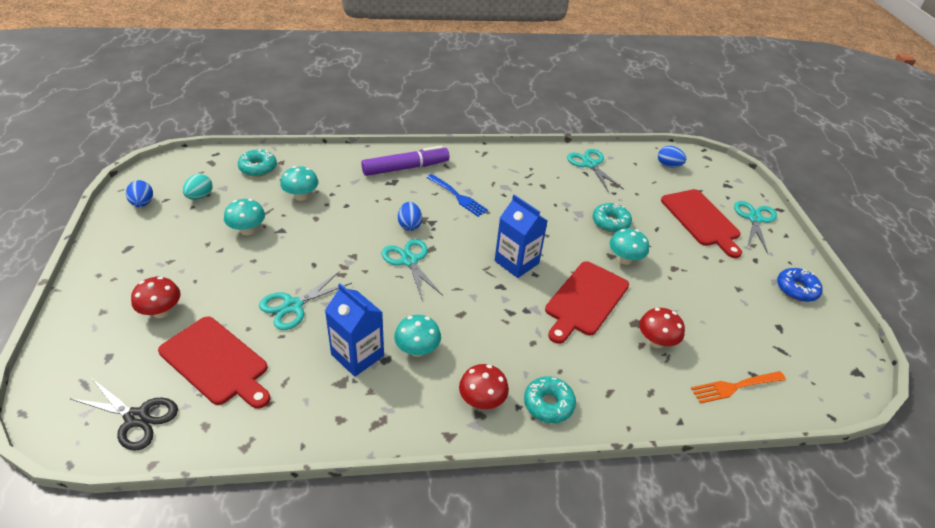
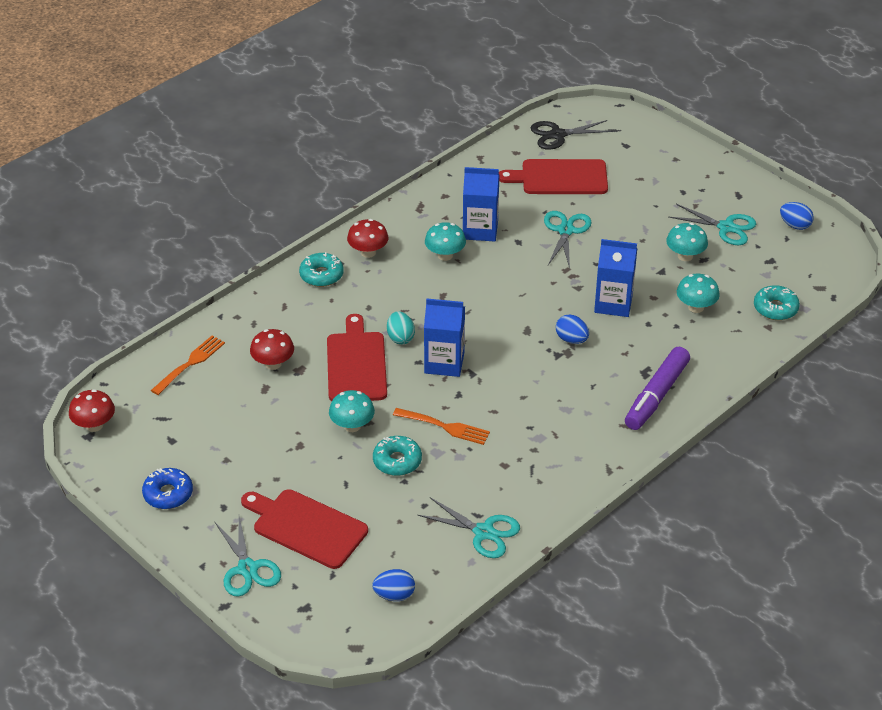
camera: 145 degrees right, 0 degrees up
(161, 311) = (641, 179): red mushroom -> red mushroom (94, 425)
(200, 196) = (768, 256): turquoise egg -> turquoise egg (400, 338)
(347, 230) = (613, 303): none -> blue carton
(409, 260) = (531, 310): turquoise scissors -> turquoise scissors (726, 227)
(458, 196) = (568, 396): blue fork -> none
(559, 224) = (445, 427): none -> orange fork

